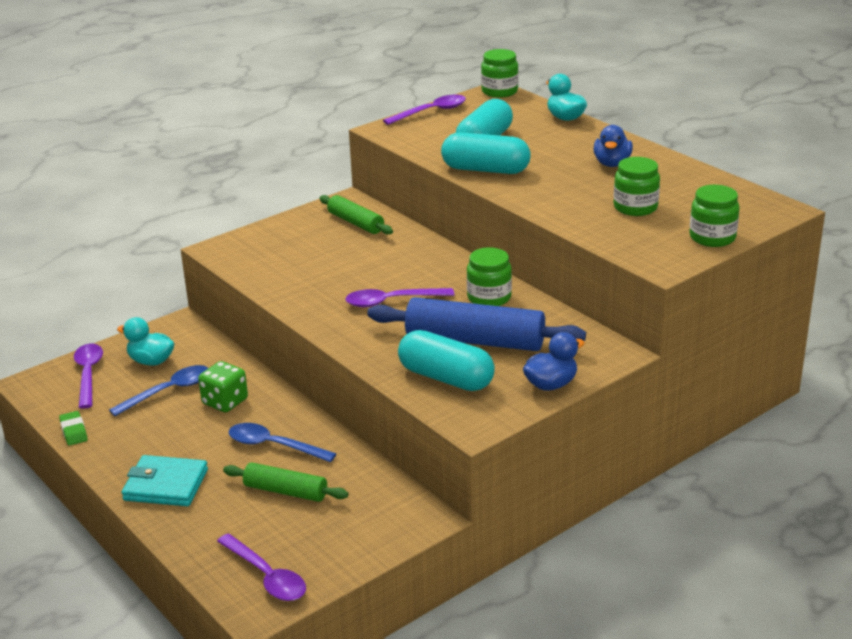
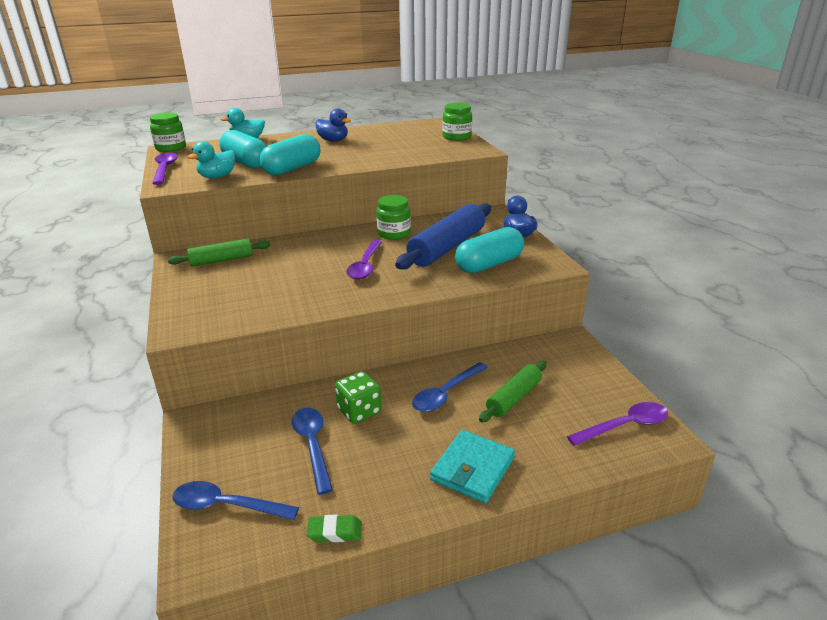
camera: 70 degrees left, 0 degrees up
(88, 374) = (226, 506): purple spoon -> blue spoon
(151, 361) = (245, 451): turquoise duck -> turquoise duck (217, 177)
(635, 207) = (400, 145): green jar -> none

